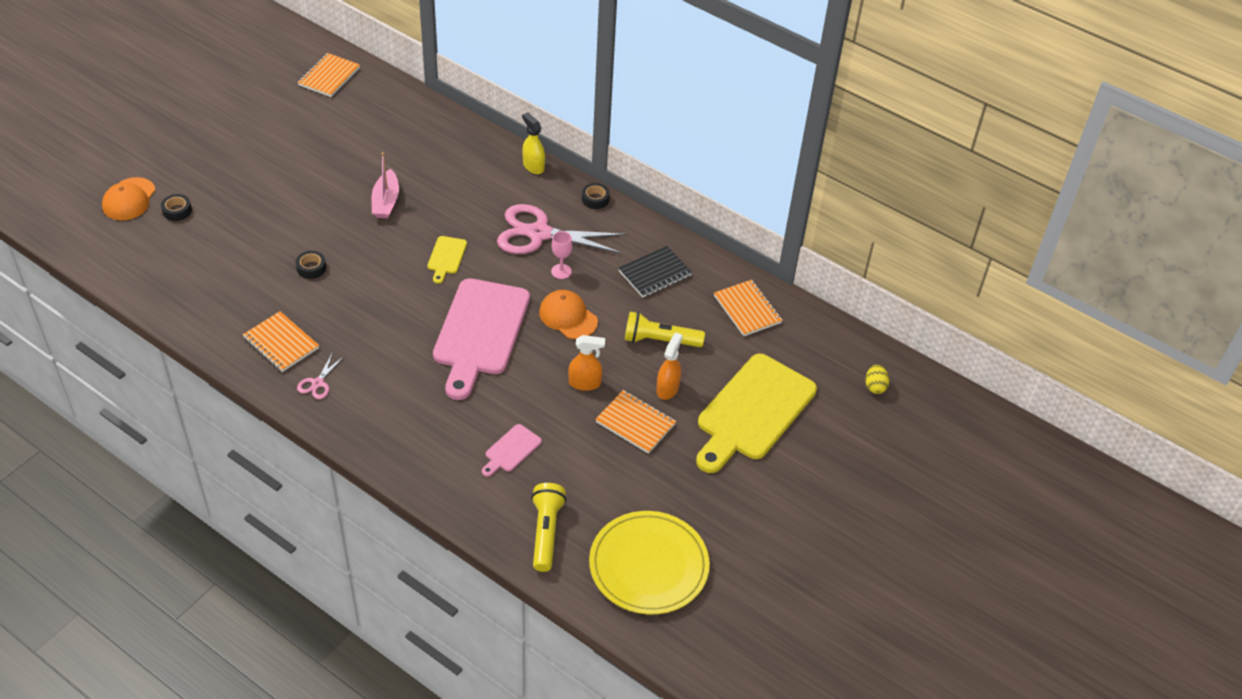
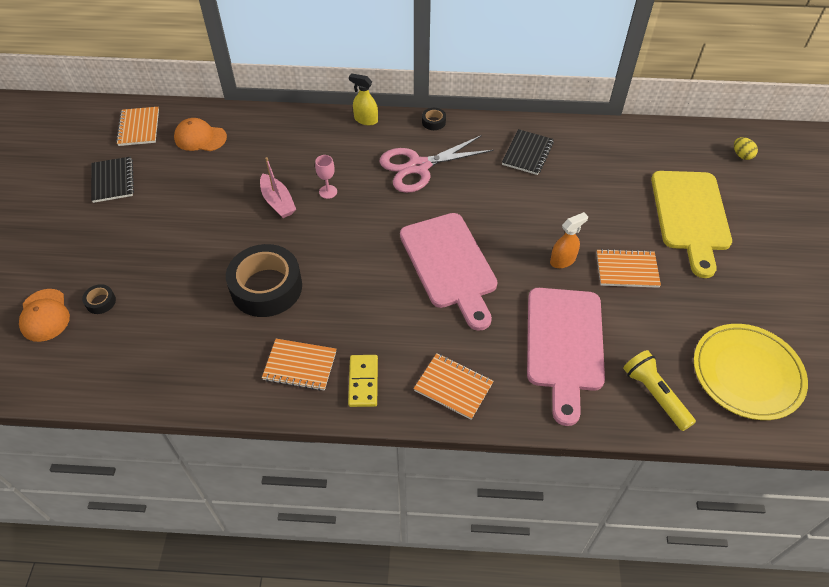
camera: 30 degrees left, 5 degrees up
(268, 114) = (113, 181): none -> black notebook
(311, 268) = (266, 287): black tape -> black tape, size x2.49
(318, 383) = (363, 382): pink scissors -> yellow domino
(446, 257) = (367, 220): yellow cutting board -> none
(511, 450) = (564, 345): pink cutting board -> pink cutting board, size x2.33
(561, 271) = (462, 186): pink goblet -> pink goblet (328, 192)
(568, 317) = (501, 217): orange cap -> orange cap (200, 138)
(660, 340) = (580, 199): yellow flashlight -> none
(667, 388) = (621, 231): orange spray bottle -> none
(747, 309) = (612, 146): orange notebook -> orange notebook (453, 387)

